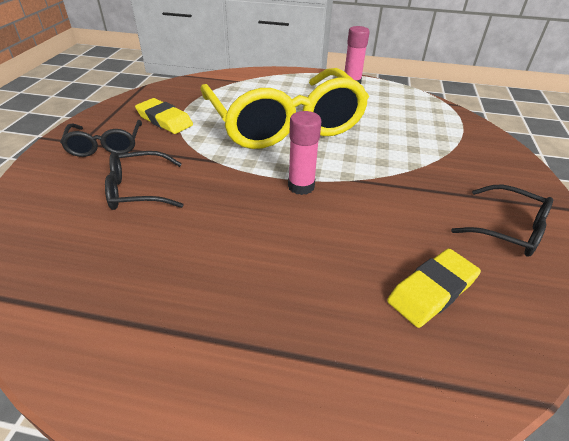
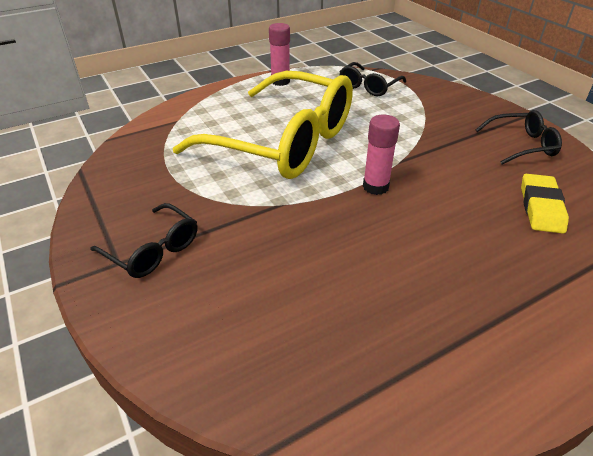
camera: 40 degrees left, 0 degrees up
(138, 190) = (259, 268): black glasses -> black glasses (368, 86)
(164, 120) = (170, 193): yellow eraser -> none

